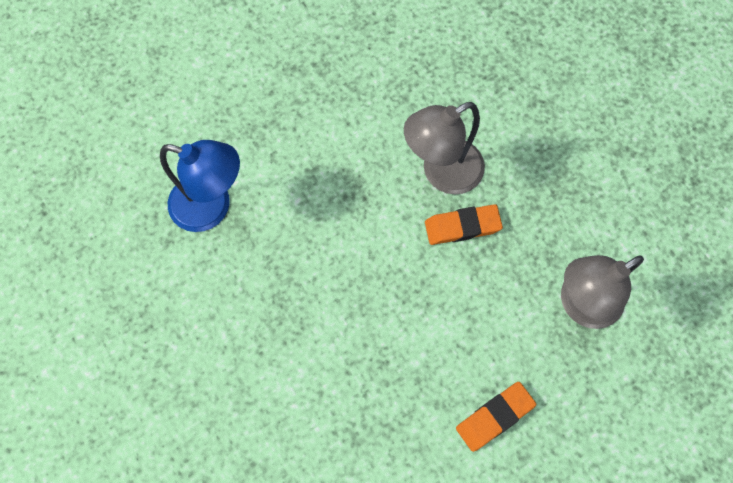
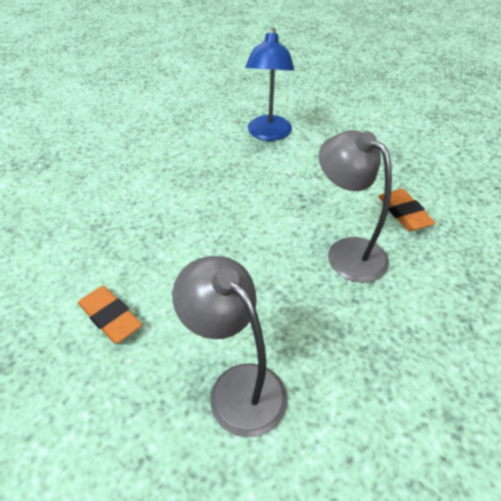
camera: 80 degrees right, 25 degrees down
(462, 226) = (298, 272): orange eraser -> orange eraser (404, 213)

